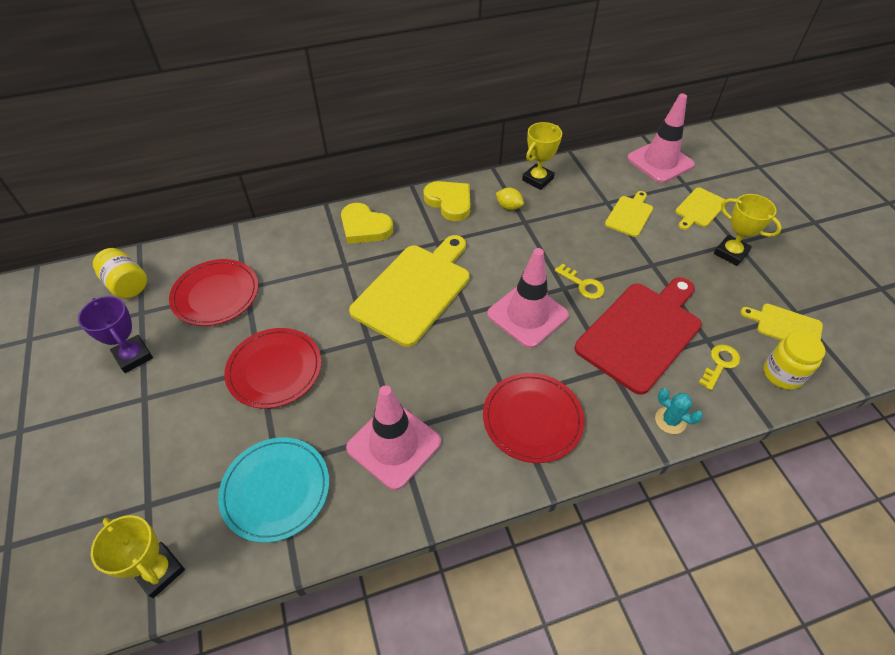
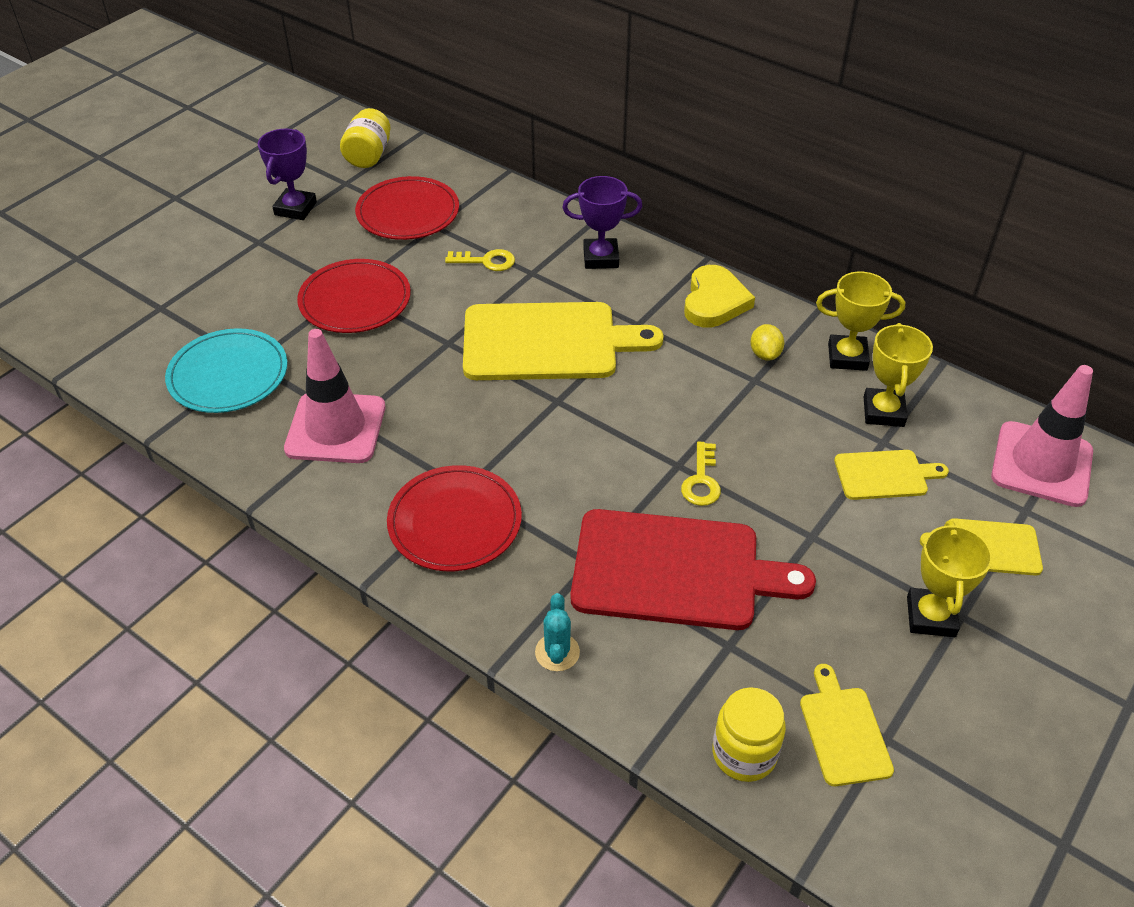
camera: 55 degrees right, 5 degrees down
(159, 571) = (108, 350): yellow trophy -> yellow trophy (883, 412)
(365, 227) = (601, 258): yellow heart -> purple trophy
(527, 315) = (602, 451): pink traffic cone -> none
(720, 364) = (697, 674): yellow key -> yellow key (486, 261)

